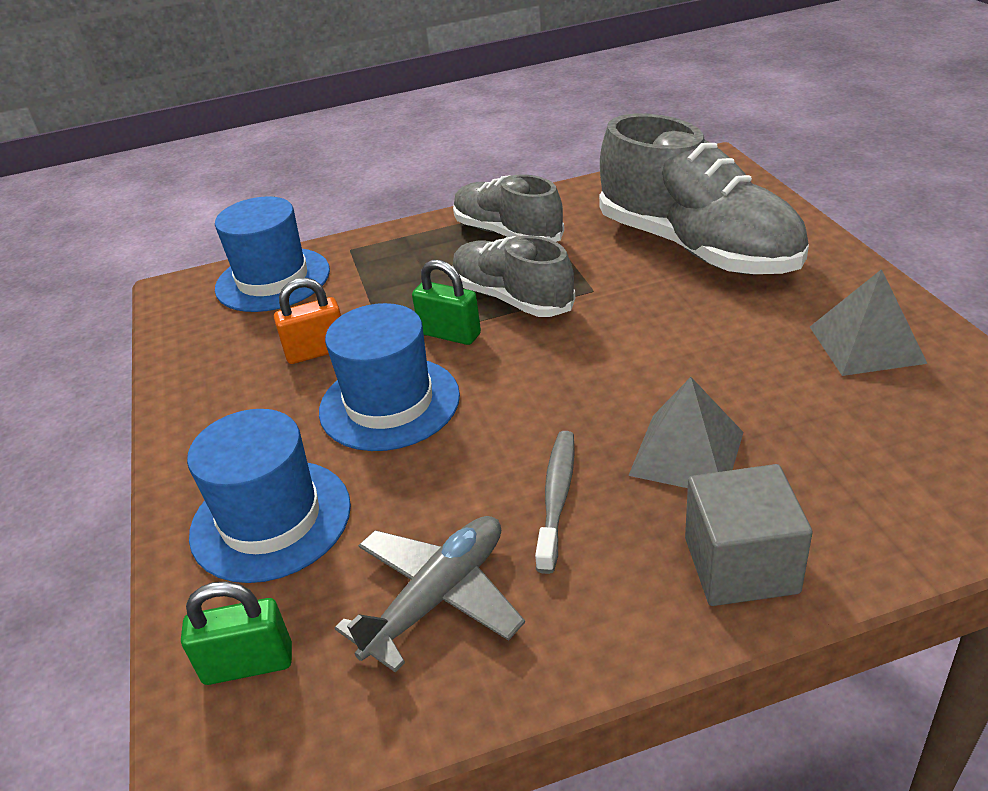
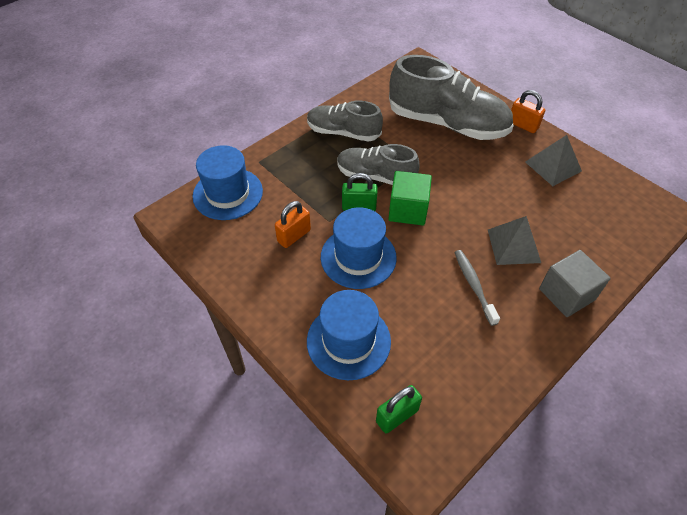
camera: 30 degrees left, 15 degrees up
(437, 598) = (456, 353): grey plane -> none
(528, 355) = (408, 210): none -> green cube
(846, 272) = (523, 125): none -> orange padlock

